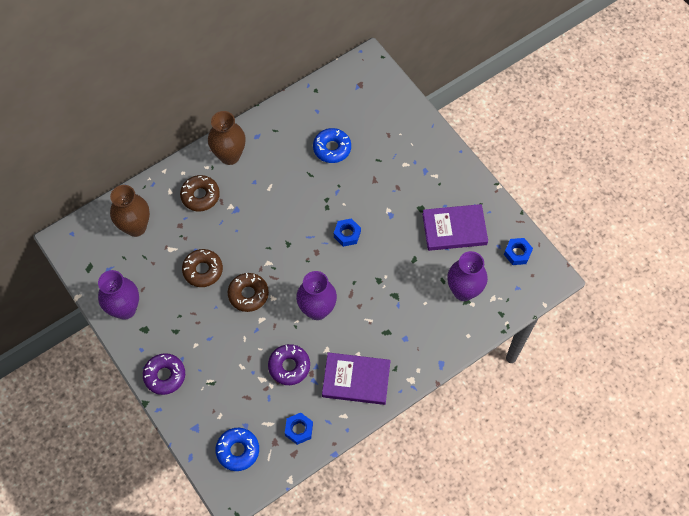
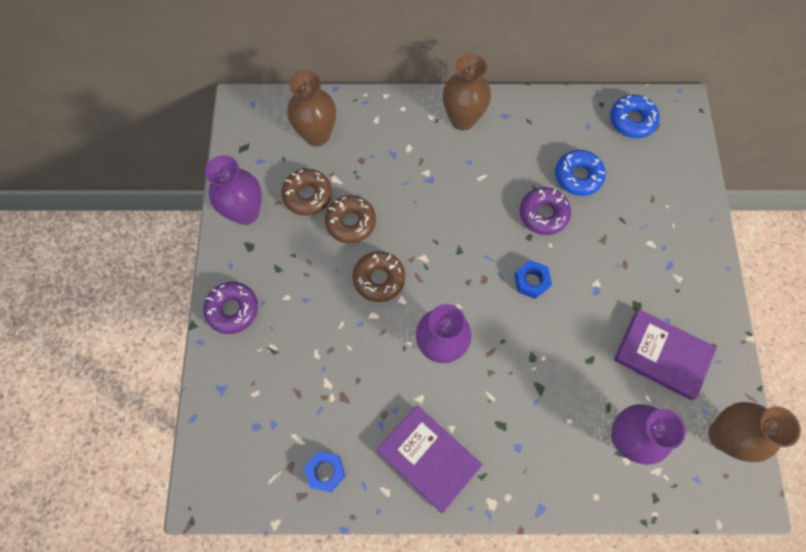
camera: 35 degrees right, 5 degrees up
(200, 196) = (403, 143): brown donut -> brown donut (307, 195)
(238, 450) = (245, 447): blue donut -> blue donut (632, 120)
(289, 366) = (366, 389): purple donut -> purple donut (543, 214)
(517, 253) = (723, 436): blue nut -> brown vase

